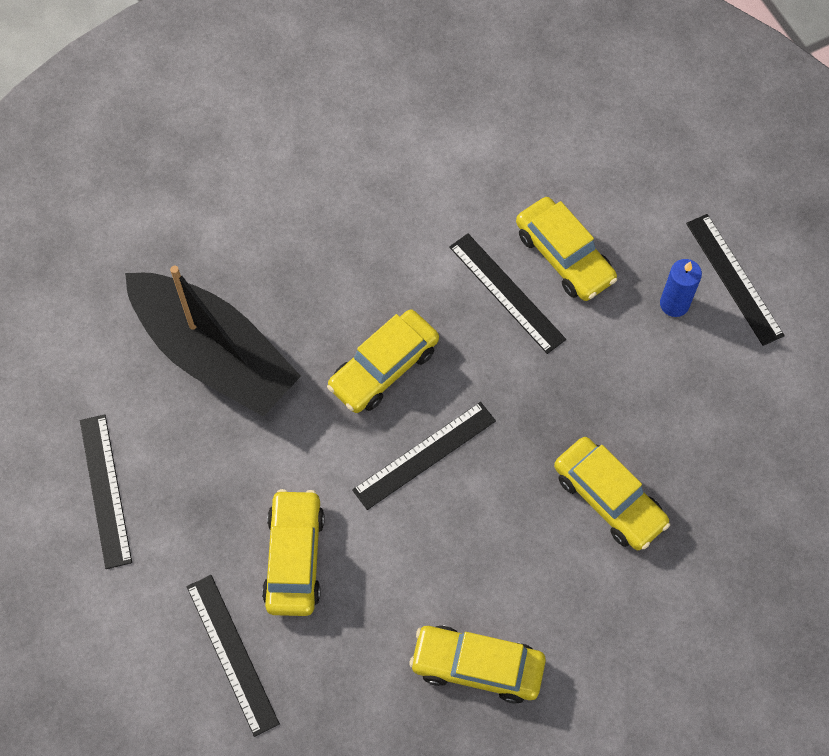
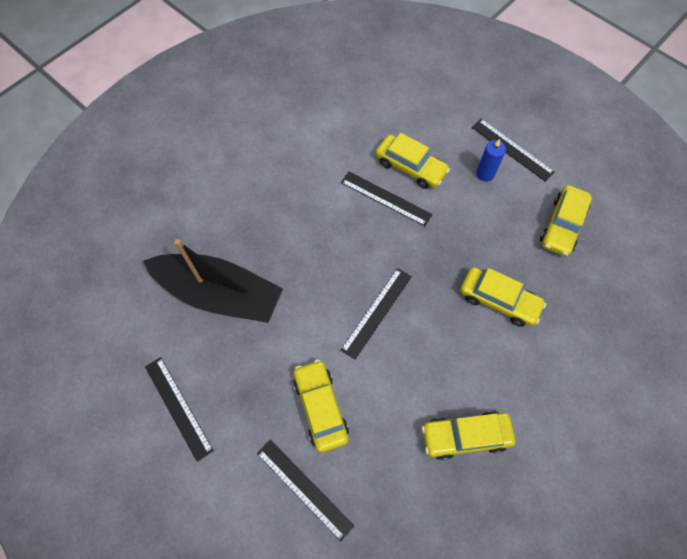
camera: 20 degrees left, 0 degrees up
(384, 368) = (330, 267): yellow car -> yellow car (562, 225)

